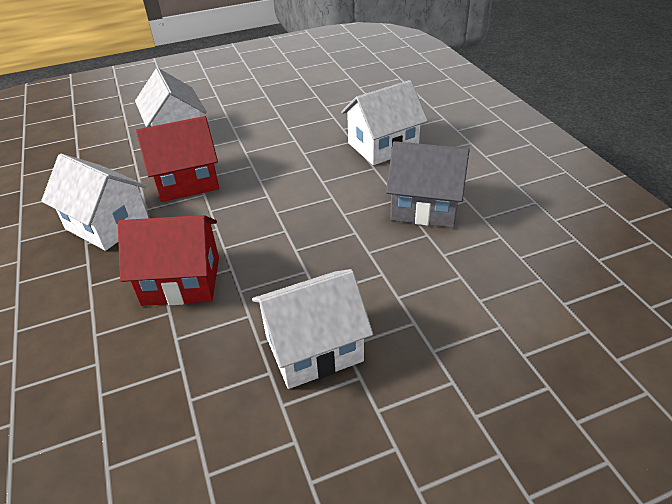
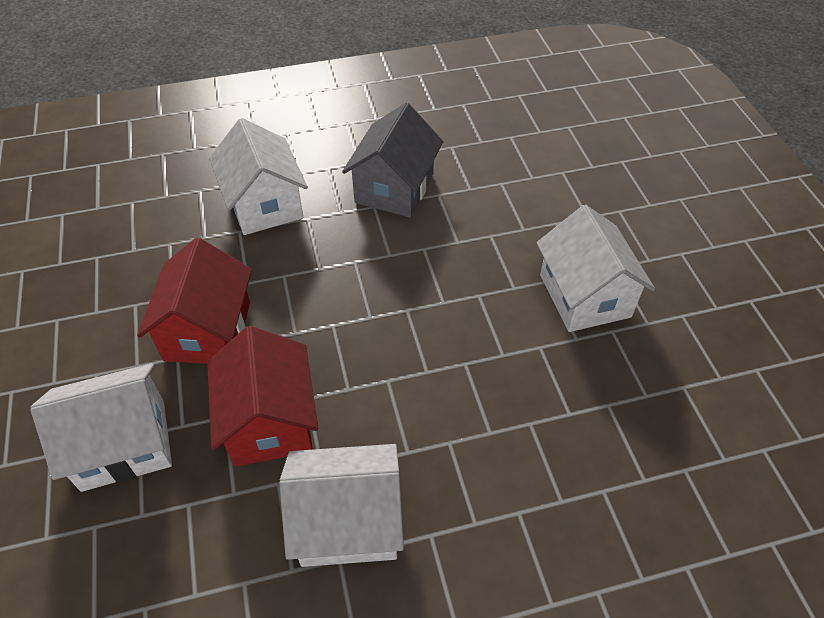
camera: 85 degrees left, 10 degrees up
(107, 224) = (348, 521): white house -> white house turned 45 degrees clockwise
(181, 281) = (481, 414): red house -> red house (208, 331)

